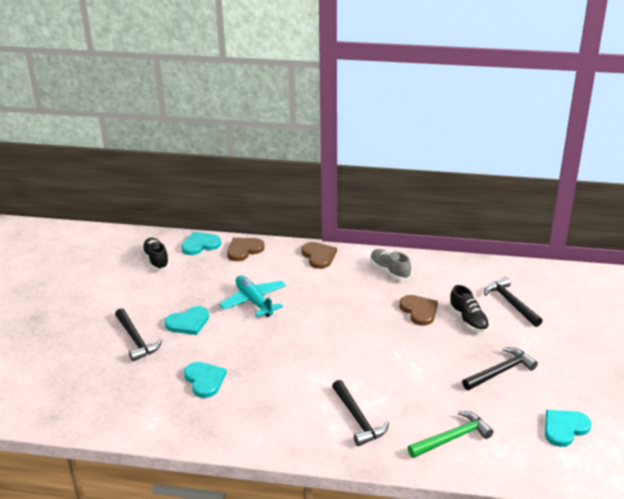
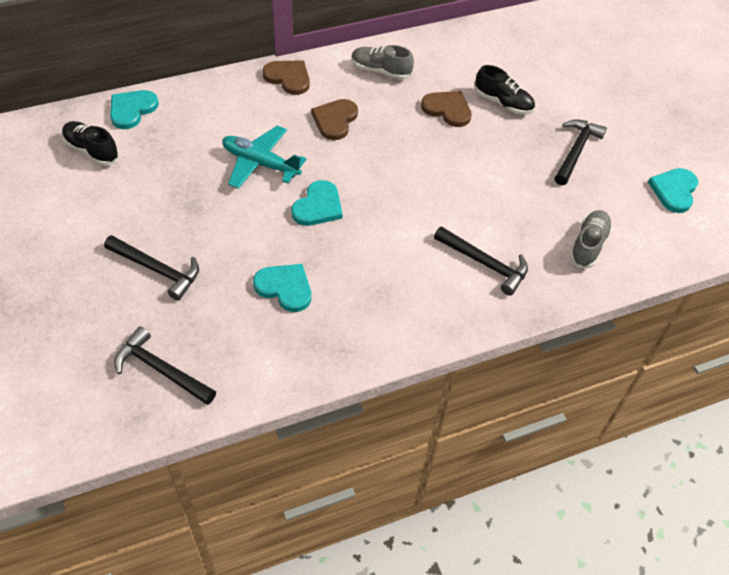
camera: 35 degrees left, 20 degrees up
(188, 322) = (204, 221): turquoise heart -> turquoise heart (318, 206)
(244, 250) = (193, 99): brown heart -> brown heart (335, 120)
(452, 438) = (588, 245): green hammer -> grey shoe
(511, 303) = (528, 68): black hammer -> black hammer (161, 370)

